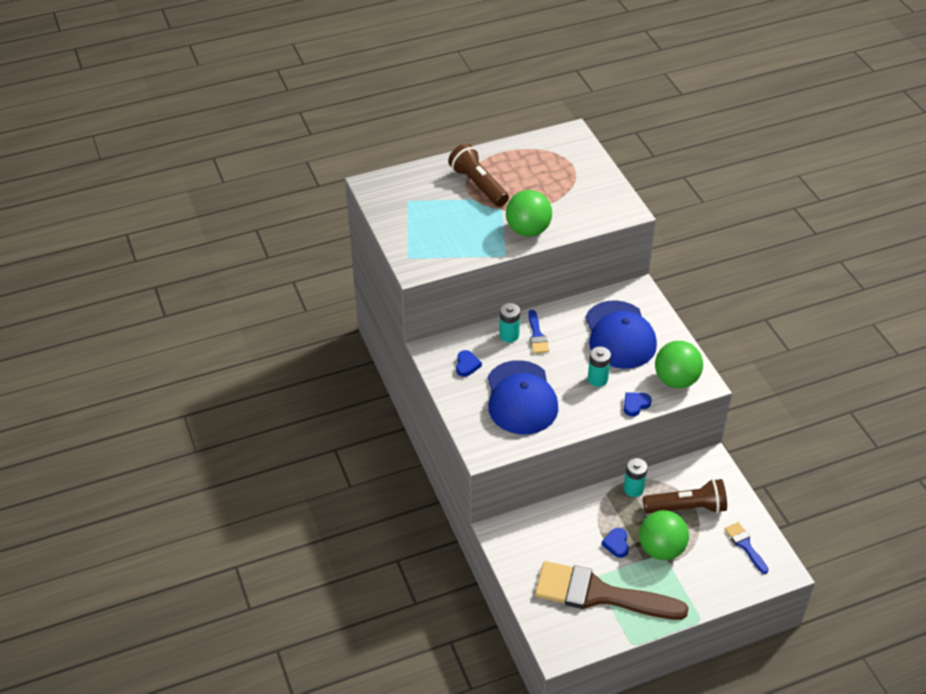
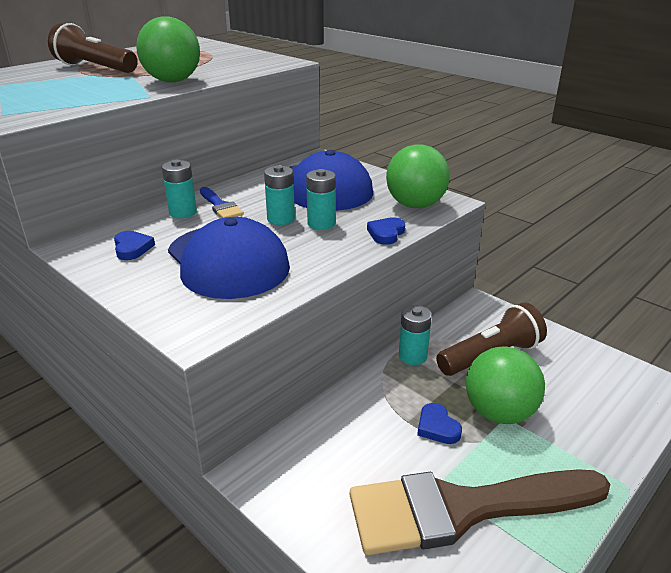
camera: 25 degrees left, 15 degrees down
(572, 365) = (281, 219): none -> turquoise battery
(745, 545) = (591, 374): blue brush -> none

